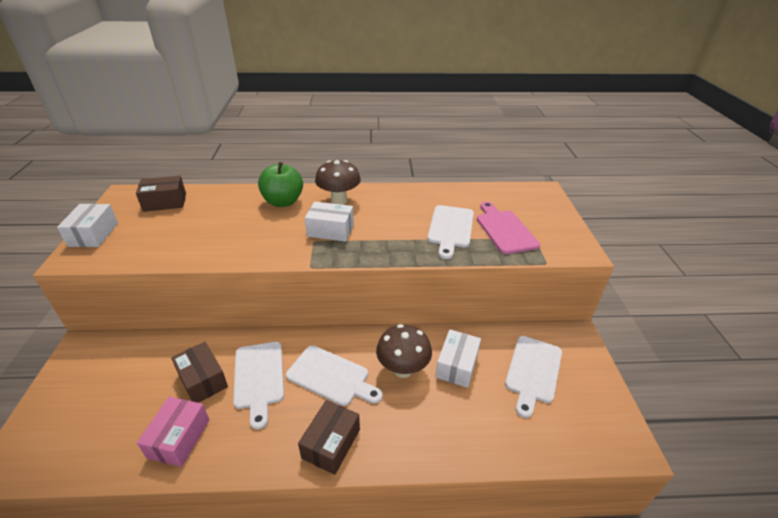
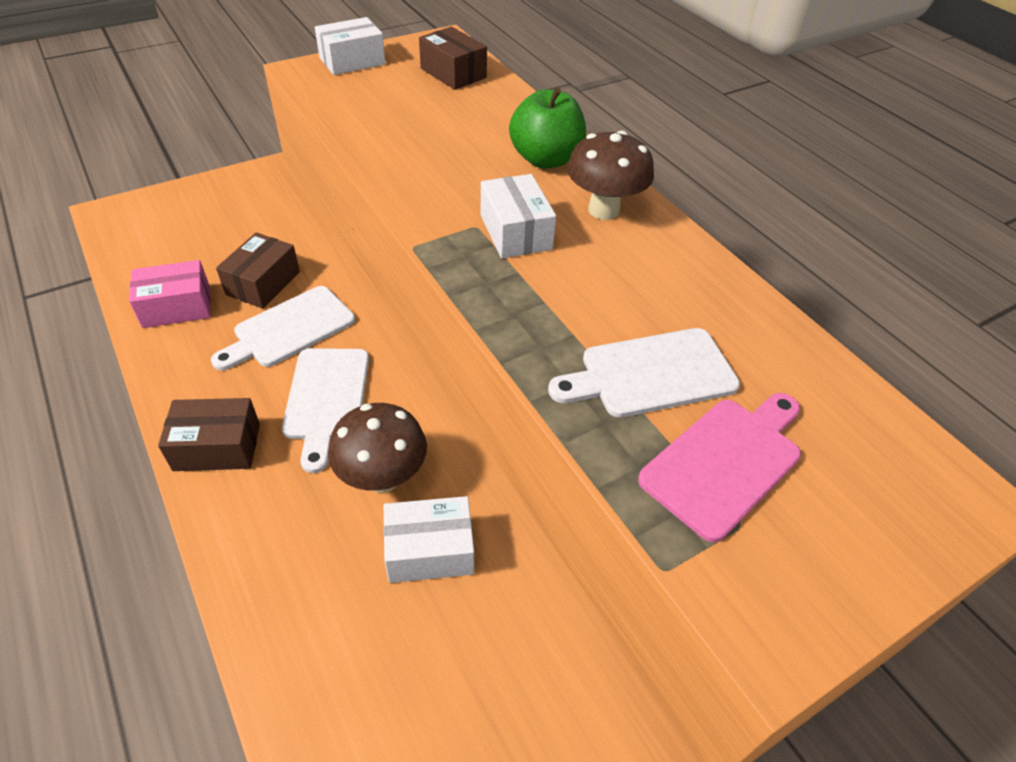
camera: 60 degrees right, 10 degrees up
(533, 371) = (482, 685): white cutting board -> none

